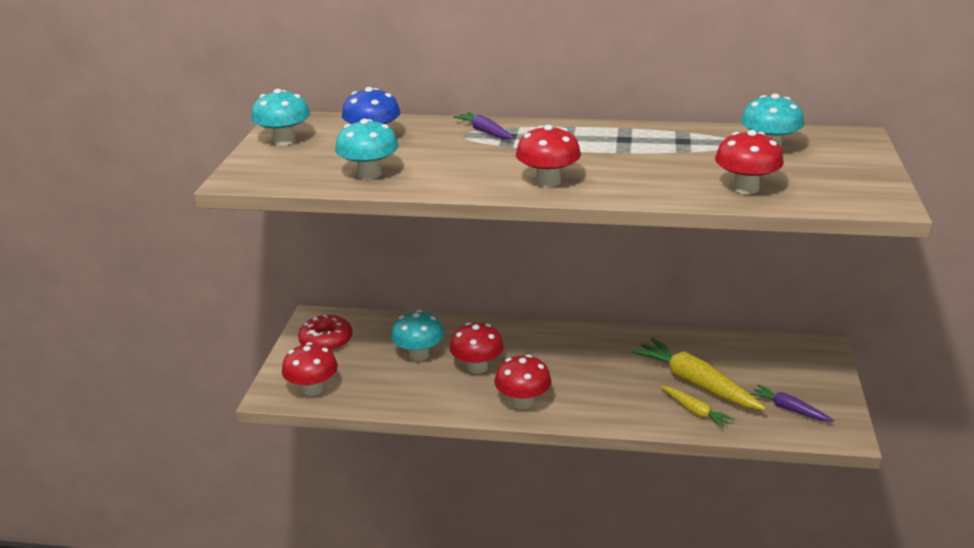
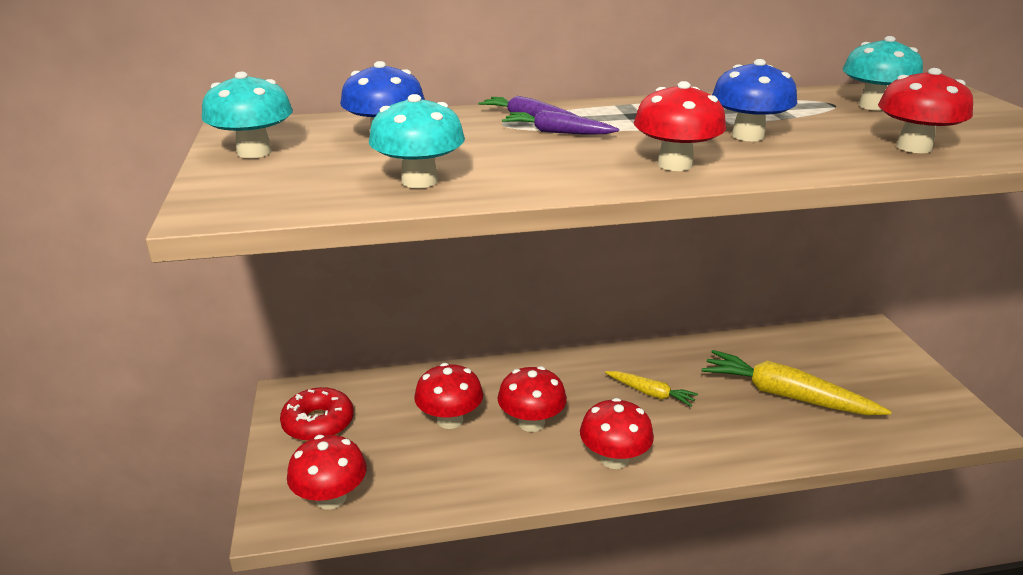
camera: 20 degrees left, 0 degrees up
(419, 355) = (450, 420): turquoise mushroom -> red mushroom
(629, 164) = (748, 136): none -> blue mushroom
(695, 411) = (811, 430): yellow carrot -> yellow carrot (650, 393)
(789, 409) = (900, 407): purple carrot -> purple carrot (557, 132)

